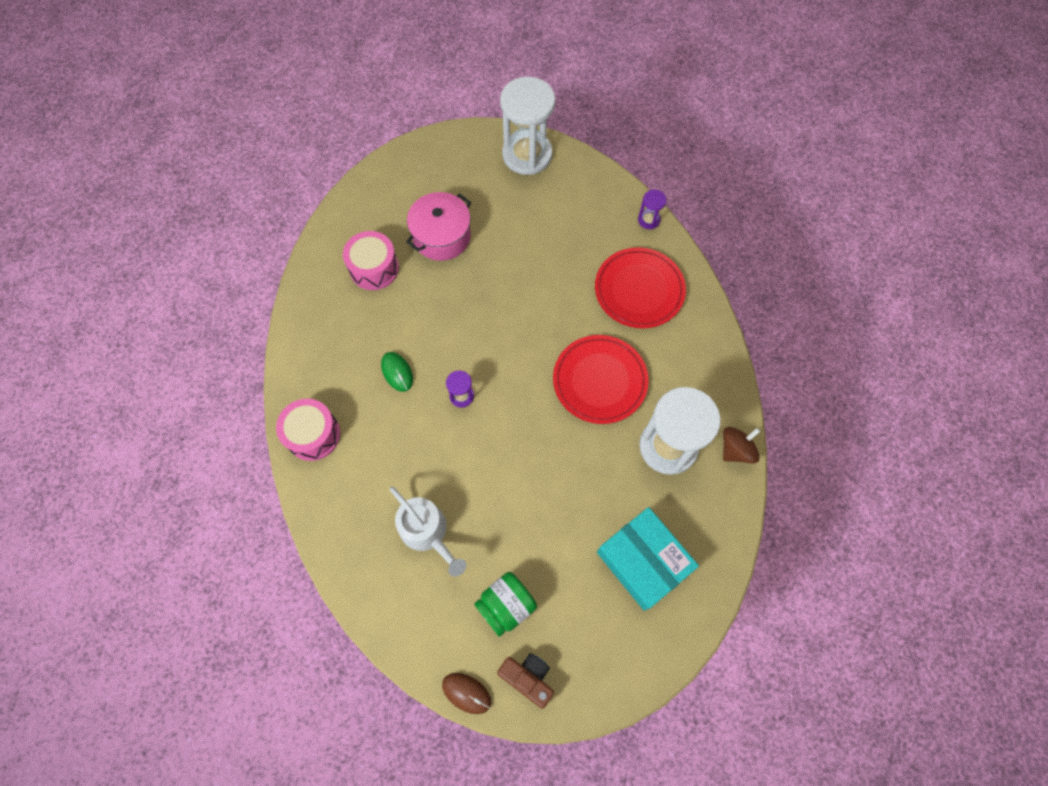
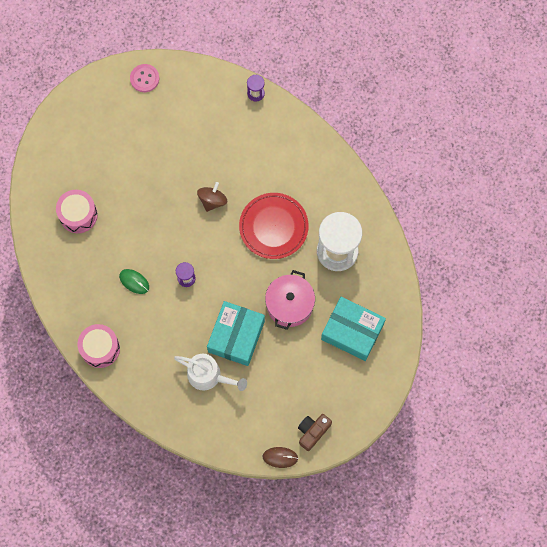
camera: 25 degrees left, 5 degrees up
(442, 236) = (114, 170): pink pot -> pink pot (289, 304)
(487, 497) = (236, 336): none -> turquoise box
(506, 605) = (280, 397): green jar -> none
(527, 155) = (144, 78): white hourglass -> pink button
(528, 677) = (312, 432): brown camera -> brown camera turned 60 degrees counterclockwise
(639, 290) = (272, 150): red plate -> none
(736, 450) = (381, 234): brown spinning top -> brown spinning top (212, 201)

